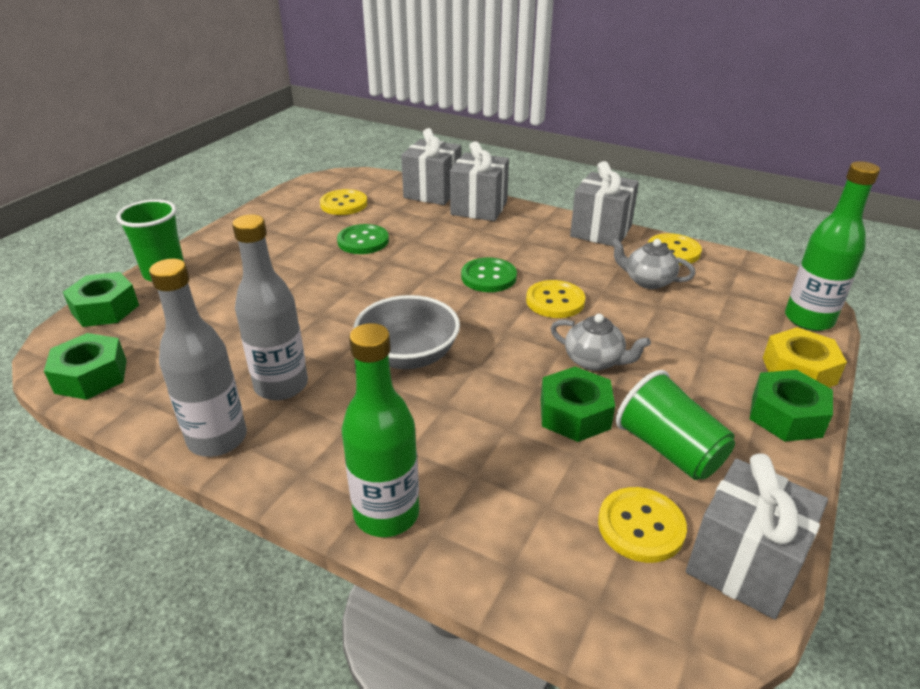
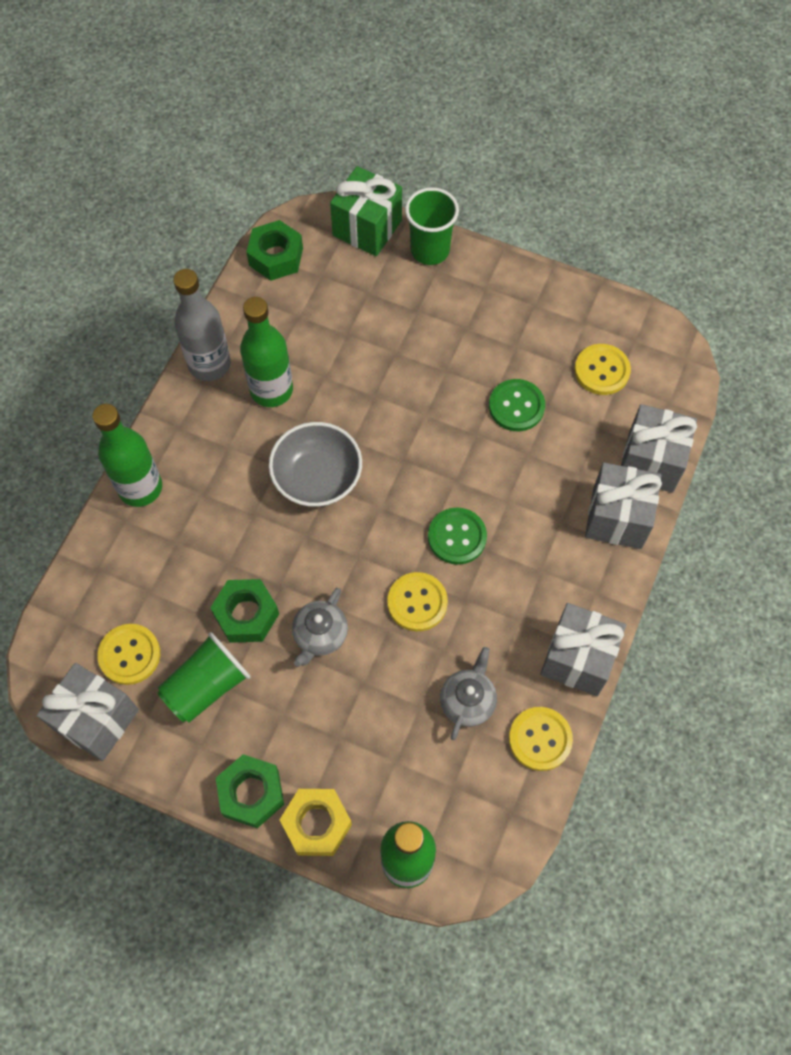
camera: 85 degrees right, 30 degrees up
(105, 309) = (367, 228): green nut -> green gift
(281, 385) = (271, 390): grey bottle -> green bottle

